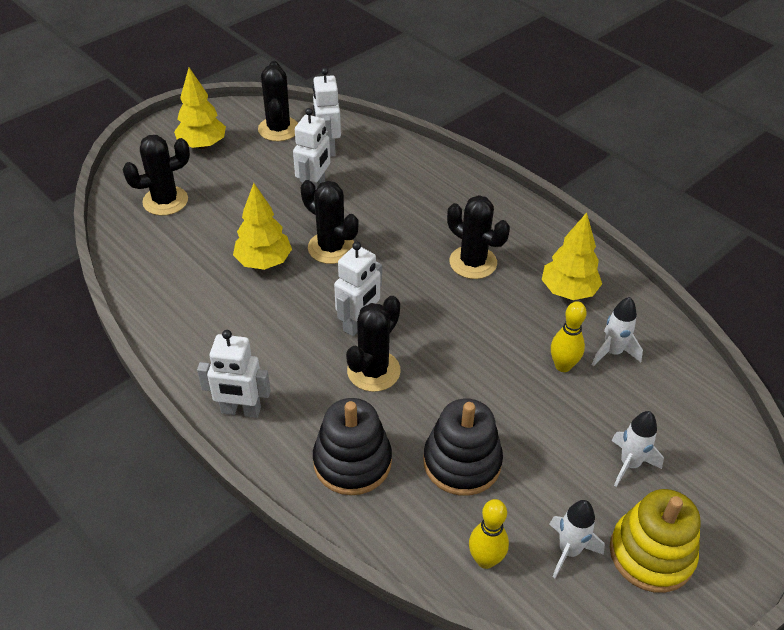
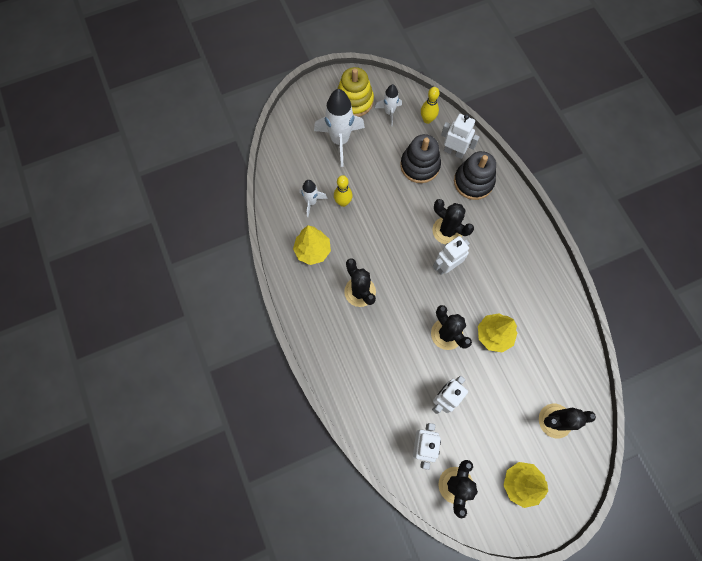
camera: 160 degrees left, 25 degrees up
(241, 411) = (524, 228): white robot -> white robot (454, 152)
(373, 371) = (447, 231): black cactus -> black cactus turned 75 degrees clockwise
(629, 464) = (340, 141): white rocket -> white rocket, size x1.82

